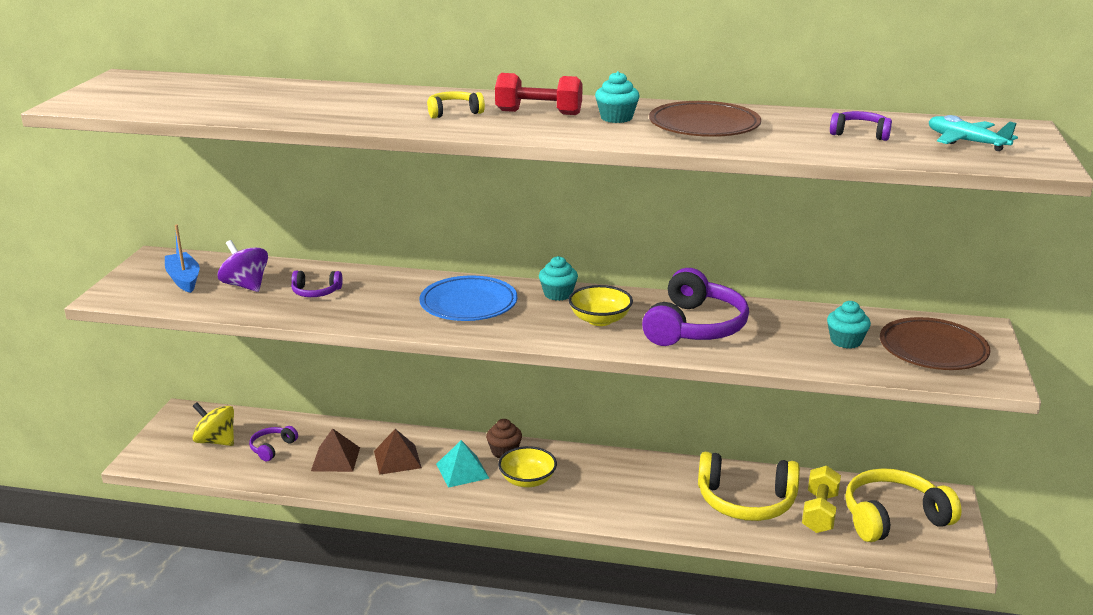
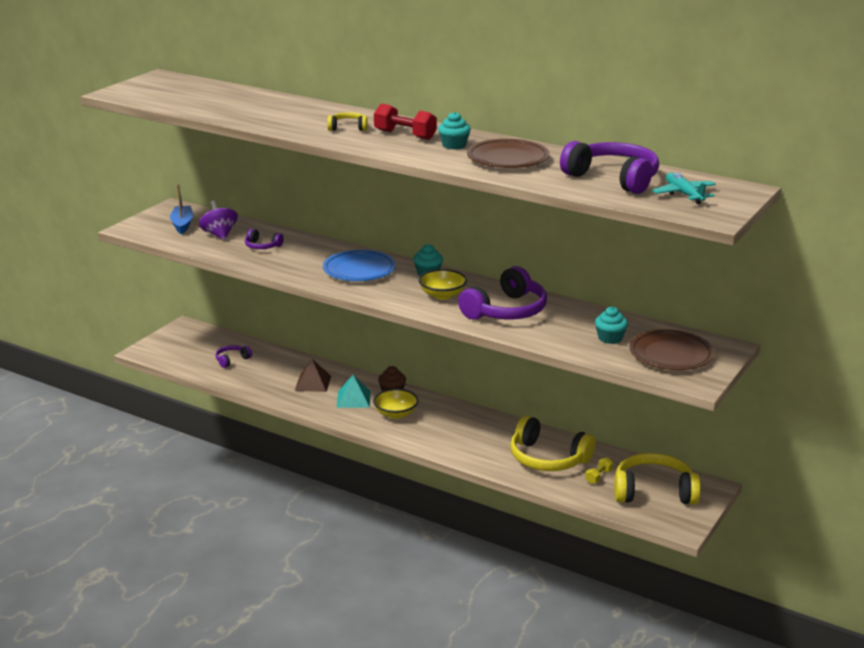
camera: 20 degrees right, 0 degrees up
(216, 441) = (197, 348): yellow spinning top -> none
(335, 459) = (270, 375): brown pyramid -> none
(819, 512) = (598, 477): yellow dumbbell -> yellow dumbbell, size x0.56
(860, 134) = (613, 178): purple headphones -> purple headphones, size x2.07

